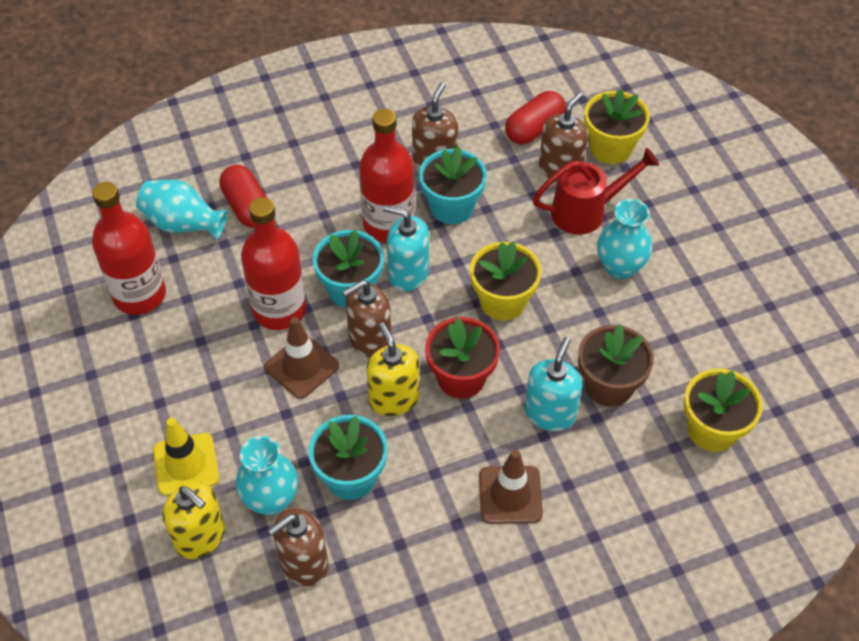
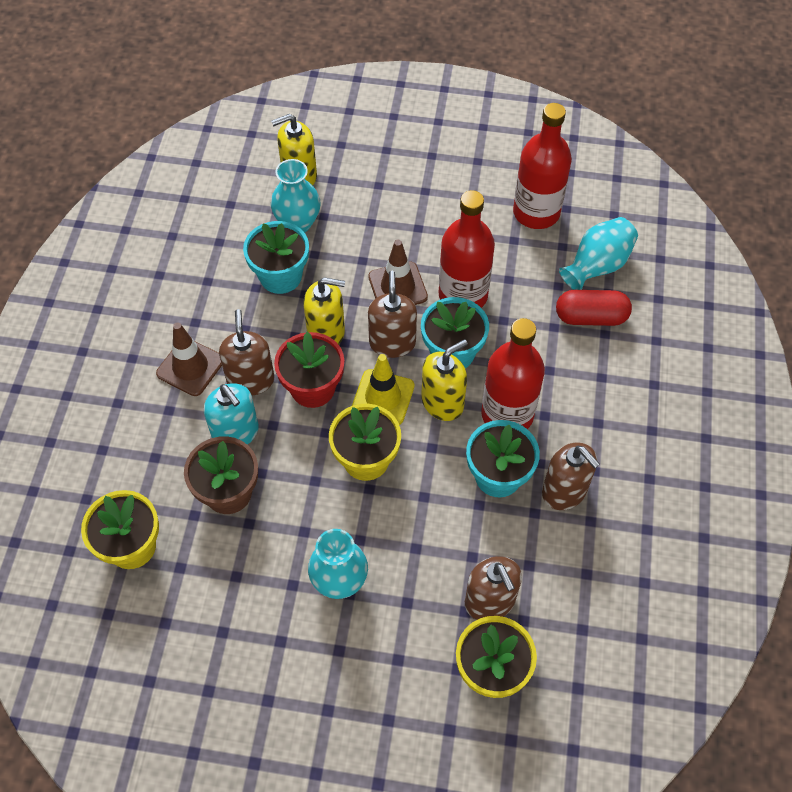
camera: 120 degrees right, 5 degrees up
(186, 464) = (361, 187): yellow traffic cone -> yellow traffic cone (383, 397)
(304, 563) = (236, 222): brown soap dispenser -> brown soap dispenser (251, 380)
(408, 273) = (442, 402): turquoise soap dispenser -> yellow soap dispenser
(534, 129) = (559, 609): red capsule -> none
(586, 211) = (422, 592): red watering can -> none

